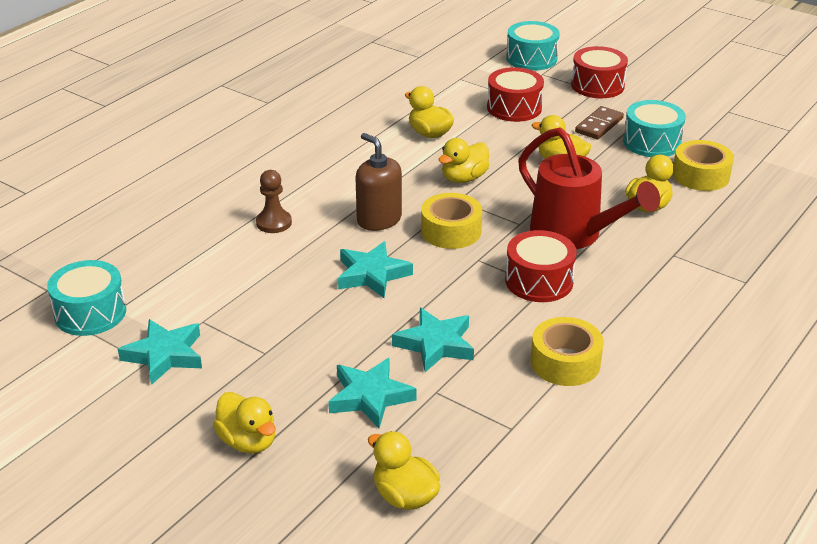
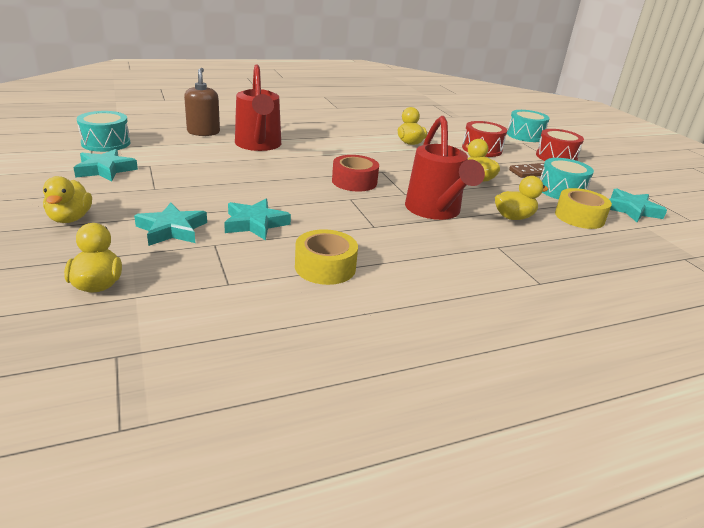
camera: 30 degrees right, 5 degrees down
(274, 223) = (258, 145): brown pawn -> red watering can
(372, 274) = (274, 181): turquoise star -> turquoise star (631, 210)
(379, 220) = (319, 163): brown soap dispenser -> brown soap dispenser (203, 132)
(451, 231) = (354, 181): yellow tape -> red tape
(464, 178) = (400, 165): yellow duck -> none
(539, 281) = (374, 222): red drum -> none

